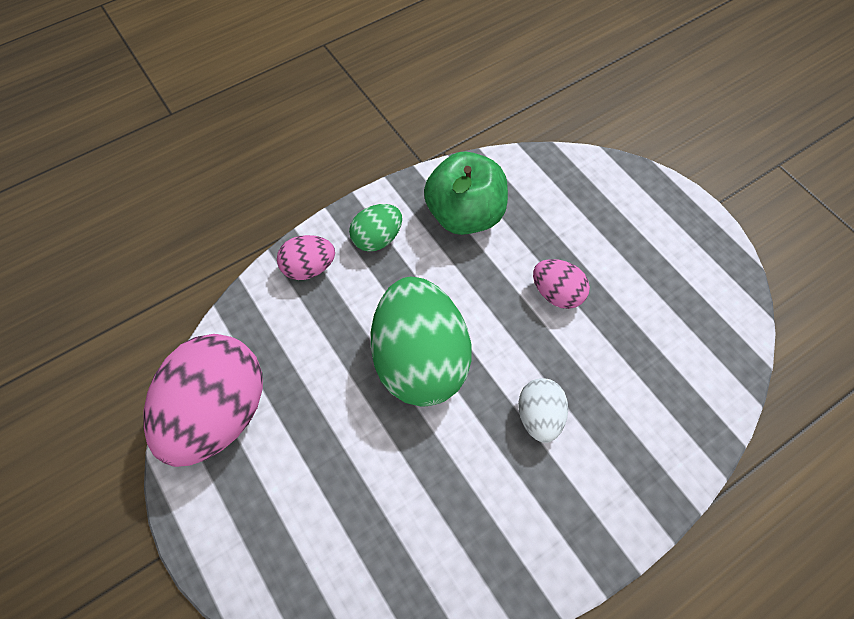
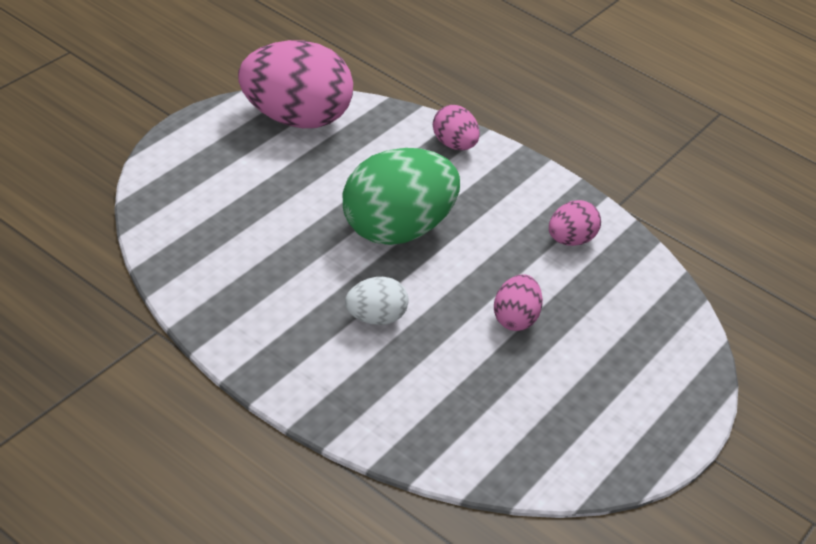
camera: 65 degrees right, 20 degrees down
(377, 238) = (508, 183): green egg -> none
(465, 215) = (569, 240): green apple -> pink egg

